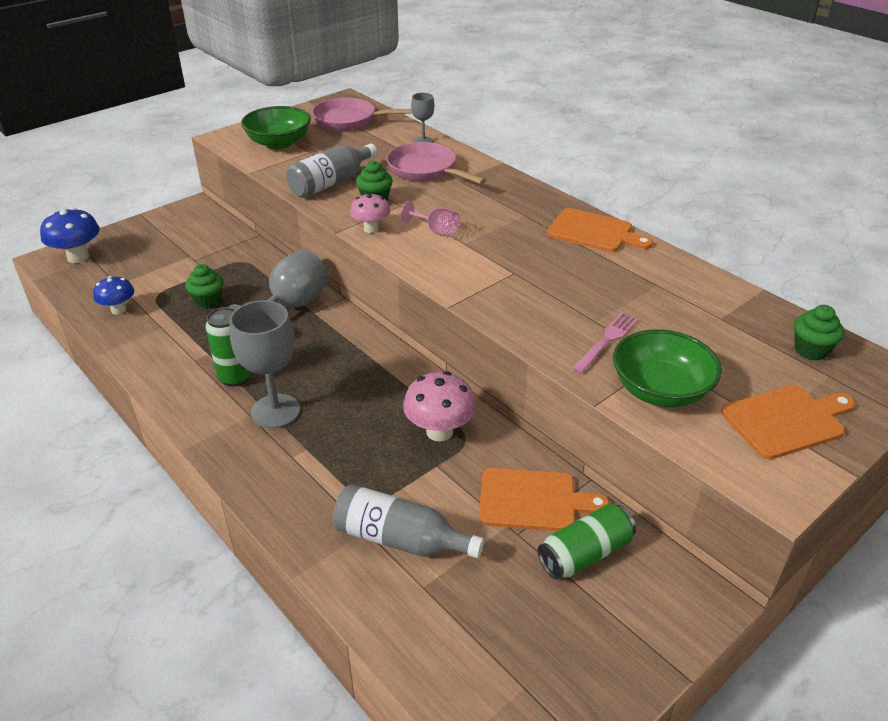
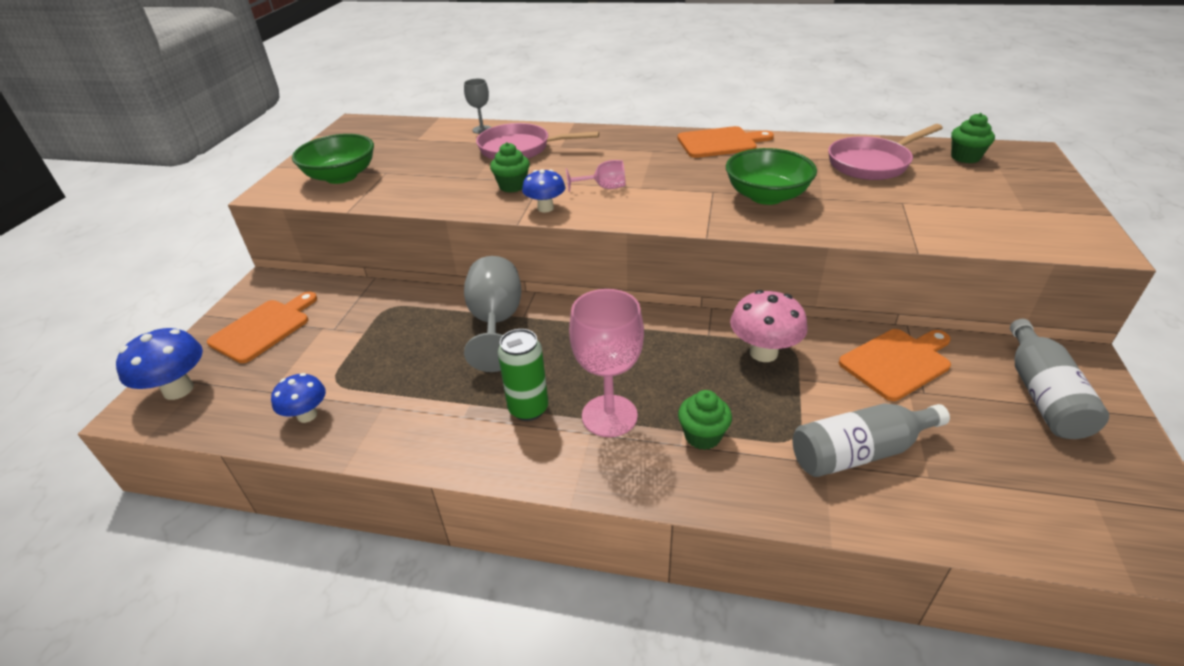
camera: 35 degrees left, 0 degrees up
(208, 301) = (402, 358): green cupcake -> green cupcake (702, 436)
(275, 411) = (609, 416): grey goblet -> pink goblet
(331, 182) = (448, 188): grey bottle -> grey bottle (1042, 394)
(349, 120) = (386, 137): pink pan -> pink pan (872, 163)
(371, 229) = (545, 208): pink mushroom -> blue mushroom
(585, 554) = (981, 377): green can -> none
(606, 341) = (851, 207): pink fork -> none
(660, 390) = (936, 221): green bowl -> green bowl (766, 196)
(786, 421) = (1027, 203): orange cutting board -> orange cutting board (263, 328)

